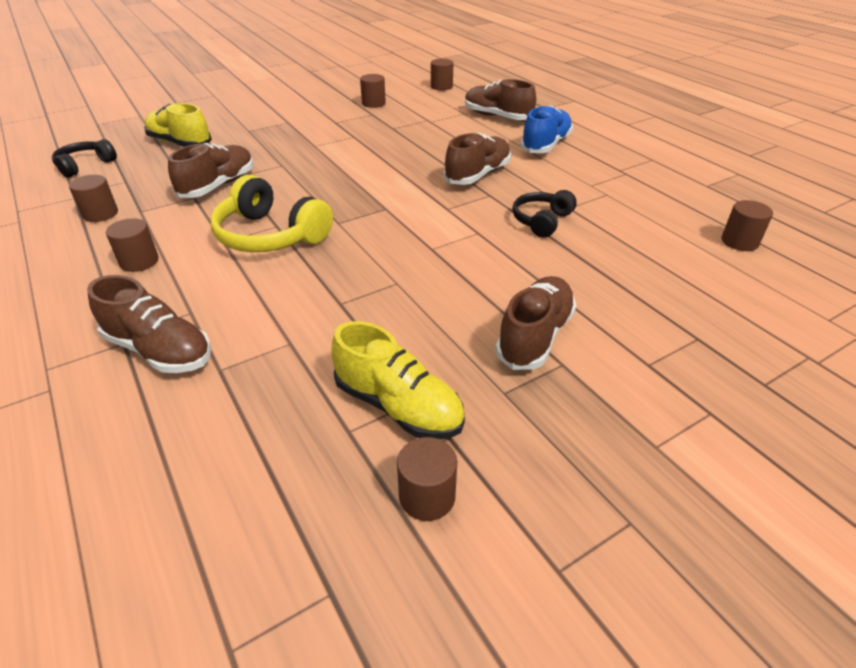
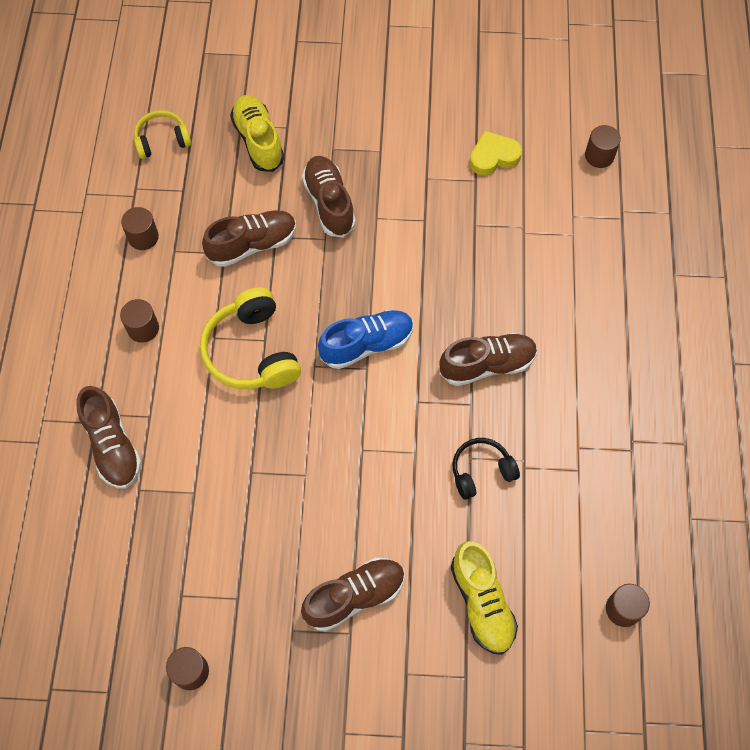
camera: 35 degrees right, 25 degrees up
(85, 165) = (162, 140): black headphones -> yellow headphones
(373, 103) = (493, 156): brown cylinder -> yellow heart
(398, 406) = (221, 596): yellow shoe -> yellow shoe (482, 603)
(497, 117) = (602, 263): brown shoe -> brown shoe (329, 203)
(545, 145) = (601, 352): blue shoe -> blue shoe (367, 344)

